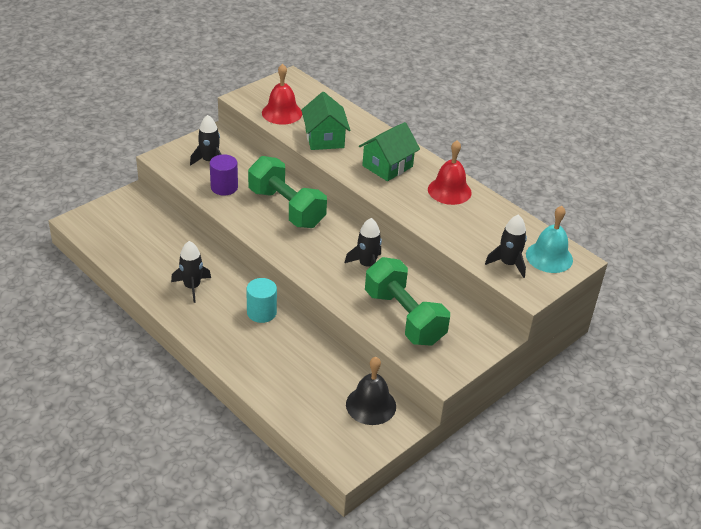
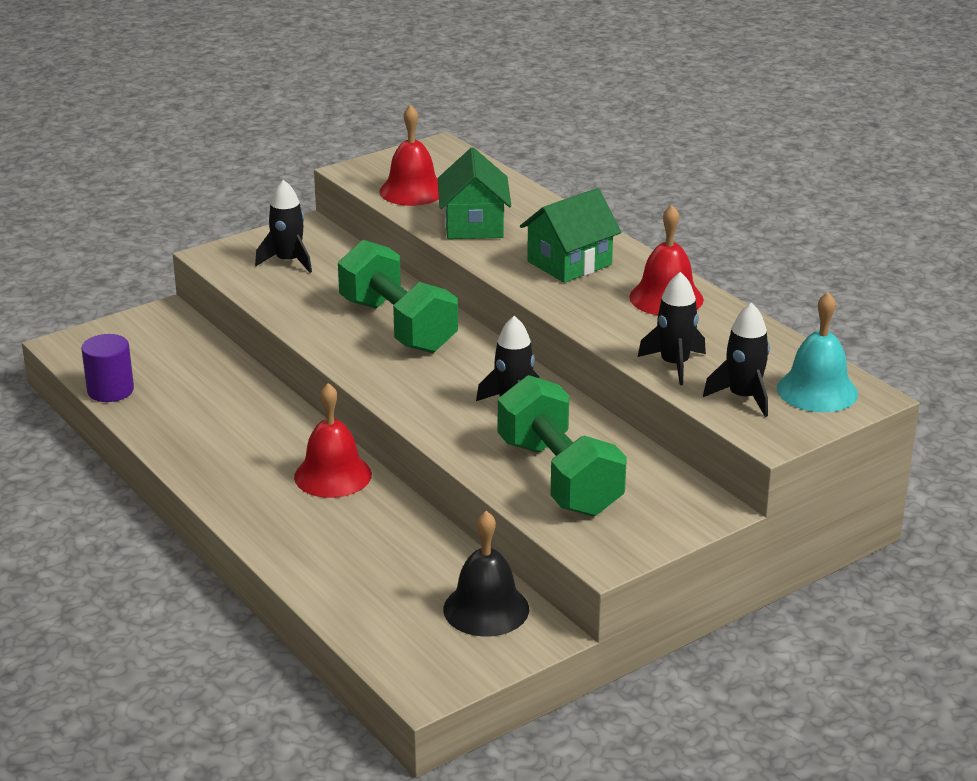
camera: 10 degrees right, 10 degrees down
(192, 287) = (228, 436): black rocket -> black rocket (674, 364)
(224, 187) = (303, 296): purple cylinder -> purple cylinder (110, 390)
(261, 312) = (333, 475): turquoise cylinder -> red bell

